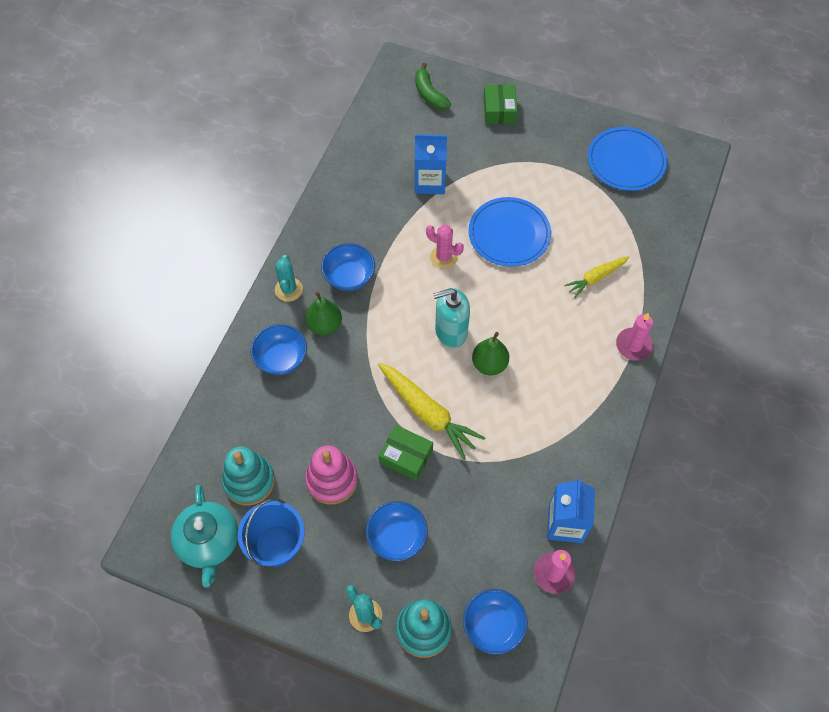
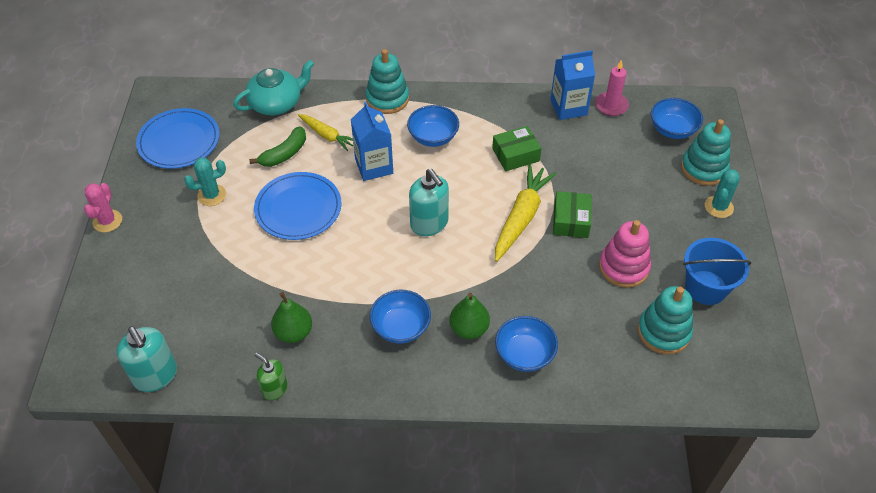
camera: 110 degrees left, 10 degrees down
(208, 542) = (738, 342): turquoise teapot -> turquoise teapot (276, 103)
(288, 289) = (440, 378): turquoise cactus -> turquoise cactus (212, 195)
(332, 180) = (275, 389): none -> green soap dispenser
(378, 112) = (156, 376): none -> turquoise soap dispenser
(397, 537) = (644, 206): blue bowl -> blue bowl (433, 137)
(429, 94) = (116, 331): green banana -> green banana (284, 154)
(430, 182) = (250, 292): blue carton -> blue carton (374, 166)
(443, 257) = (345, 253): pink cactus -> pink cactus (107, 221)
(489, 364) = (451, 187): green pear -> green pear (294, 332)
(499, 110) = (129, 257): green box -> green box (515, 155)
(633, 345) = (387, 99): pink candle -> turquoise stacking toy

